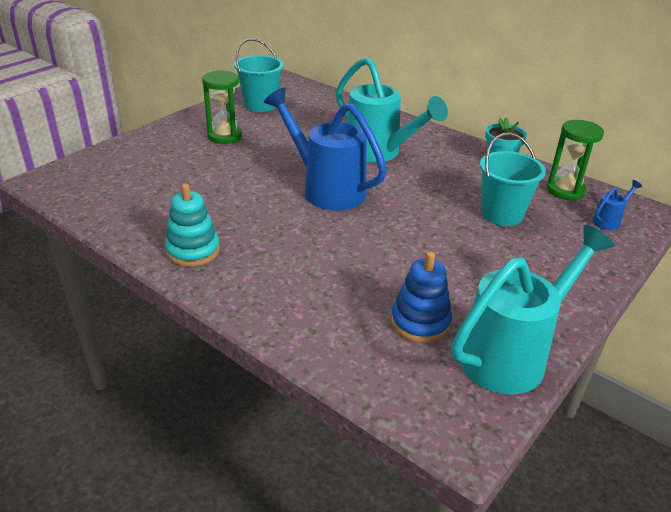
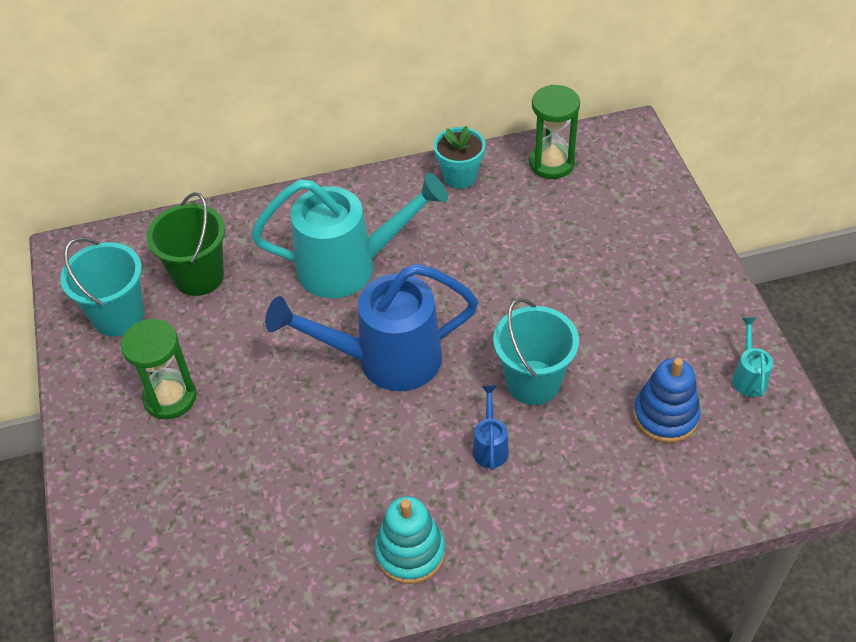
camera: 50 degrees left, 15 degrees up
(312, 115) = (199, 276): none -> green bucket
(502, 214) = (551, 241): turquoise bucket -> turquoise bucket (533, 382)
(512, 355) = (748, 376): turquoise watering can -> turquoise watering can, size x0.41
(609, 221) = (623, 170): blue watering can -> blue watering can (490, 446)

